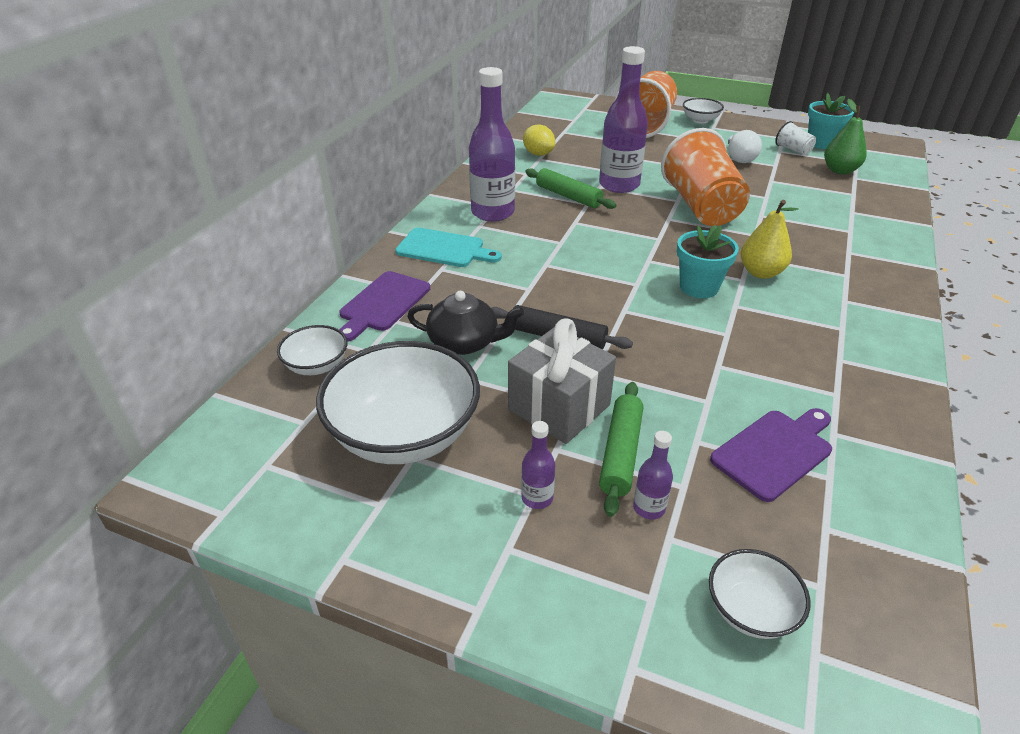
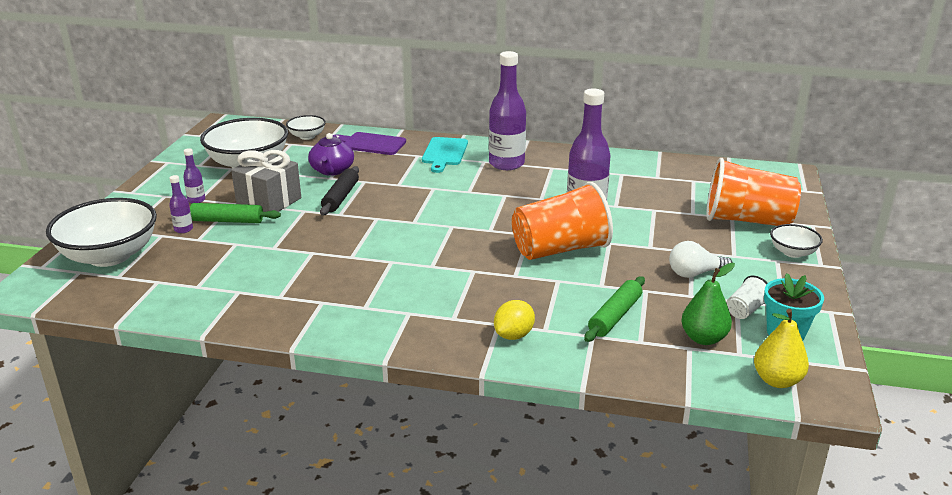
camera: 80 degrees right, 10 degrees down
(465, 342) = (332, 170): black teapot -> purple teapot
(538, 154) = (631, 172): yellow lemon -> yellow lemon (514, 335)
(568, 196) = (550, 190): green rolling pin -> green rolling pin (615, 316)
(699, 287) = (415, 246): turquoise flower pot -> none
(750, 610) = (110, 256): white bowl -> white bowl, size x2.04
(761, 272) = (445, 274): yellow pear -> yellow pear (777, 380)
(775, 452) = (223, 269): purple cutting board -> none

